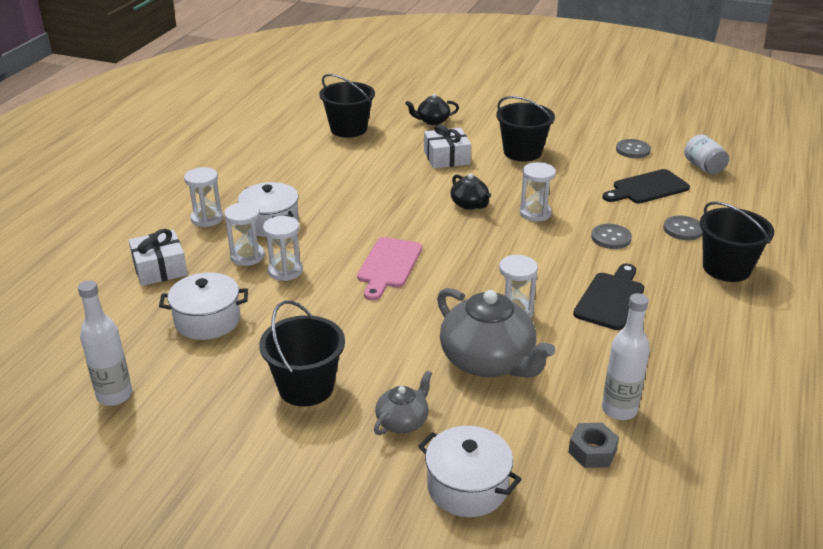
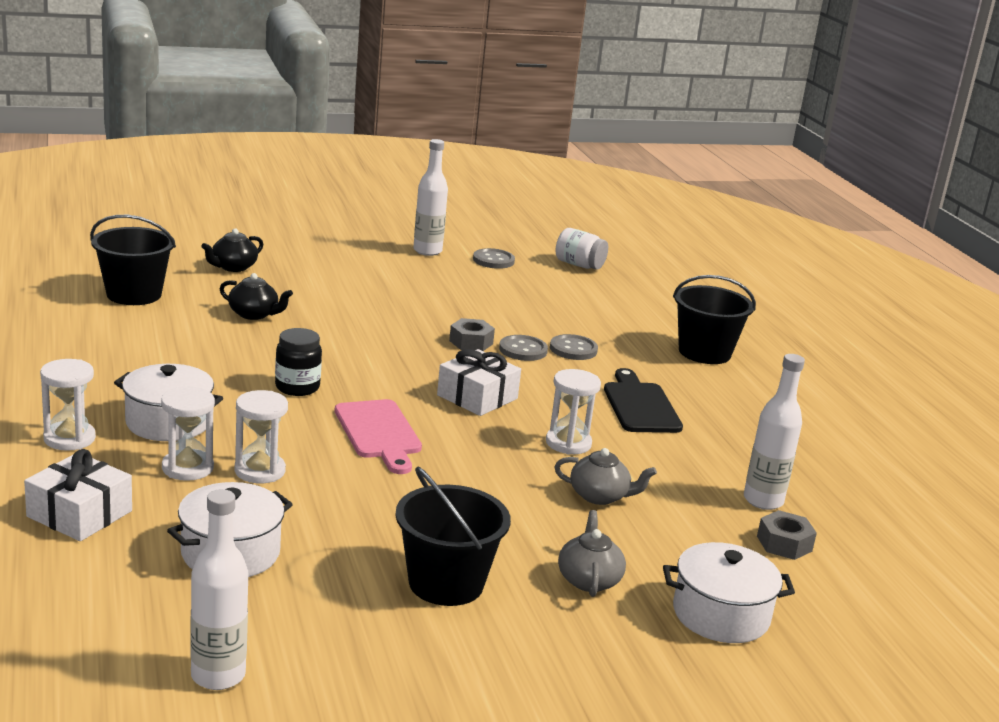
camera: 40 degrees left, 10 degrees down
(374, 218) = (297, 387): none -> black jar
(446, 158) = (302, 304): white gift -> white gift (477, 397)
(469, 204) = (390, 348): black teapot -> black teapot (254, 314)
(488, 361) = (600, 496): grey teapot -> grey teapot, size x0.51
(522, 152) = (381, 283): black bucket -> none
(535, 213) = (471, 342): white hourglass -> grey nut
(587, 133) = (427, 251): none -> white bottle
(647, 188) = (551, 295): black cutting board -> none
(683, 229) = (628, 326): grey button -> grey button (523, 350)

